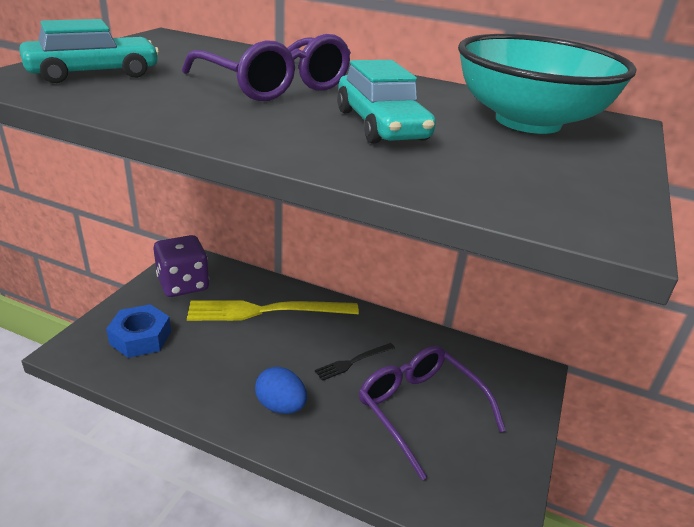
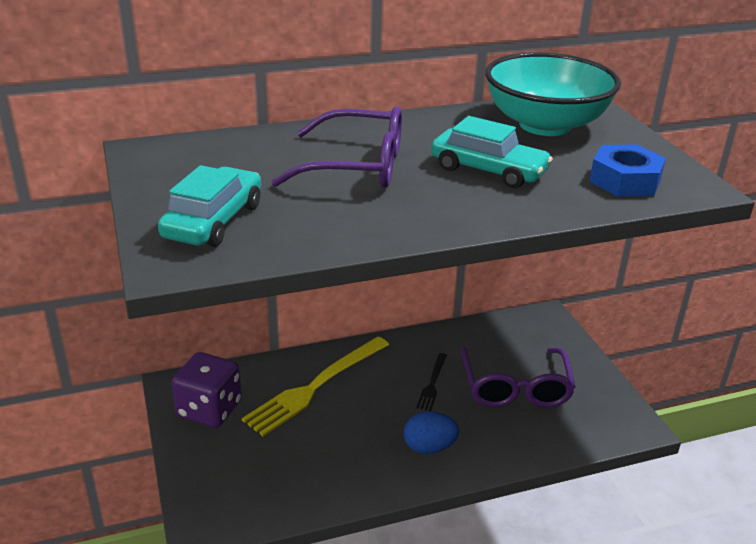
camera: 40 degrees left, 0 degrees up
(140, 337) = (247, 475): blue nut -> blue nut (625, 181)
(420, 410) = (515, 388): purple glasses -> purple glasses turned 105 degrees counterclockwise

